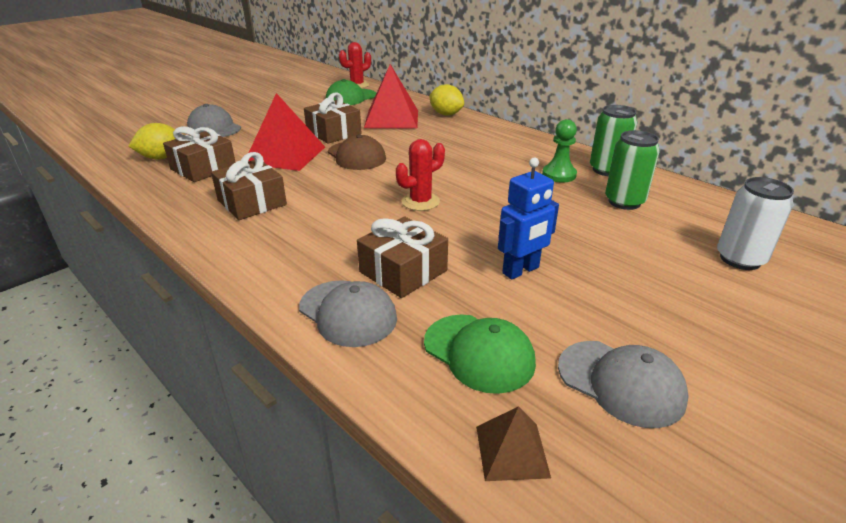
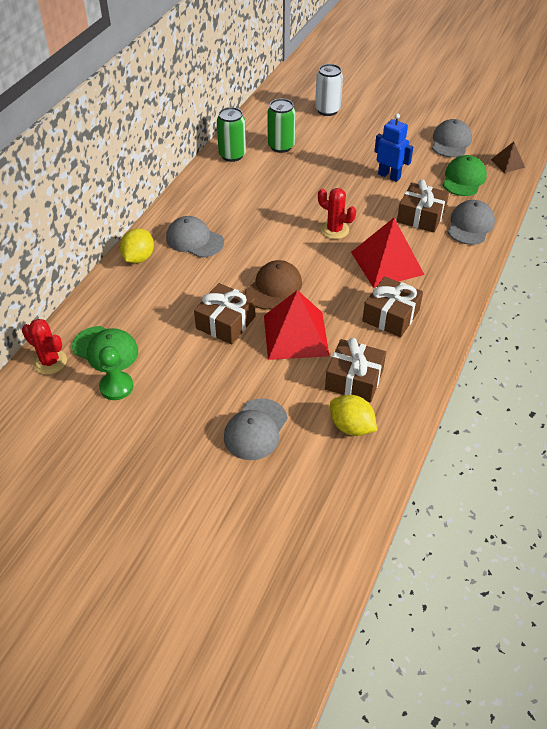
camera: 110 degrees left, 15 degrees up
(392, 119) = (167, 293): red pyramid -> red pyramid (387, 263)
(455, 135) = (194, 240): none -> grey cap
(559, 175) = (252, 175): green pawn -> green pawn (116, 387)

